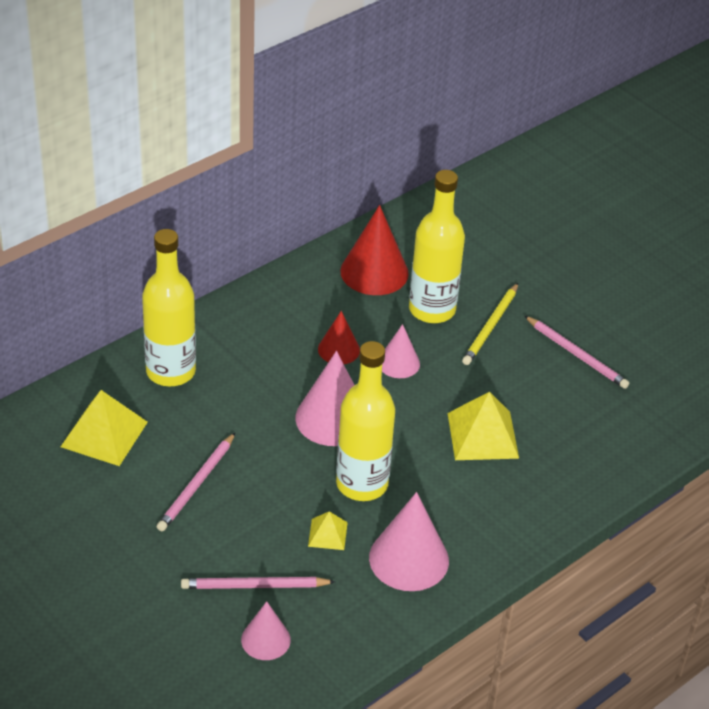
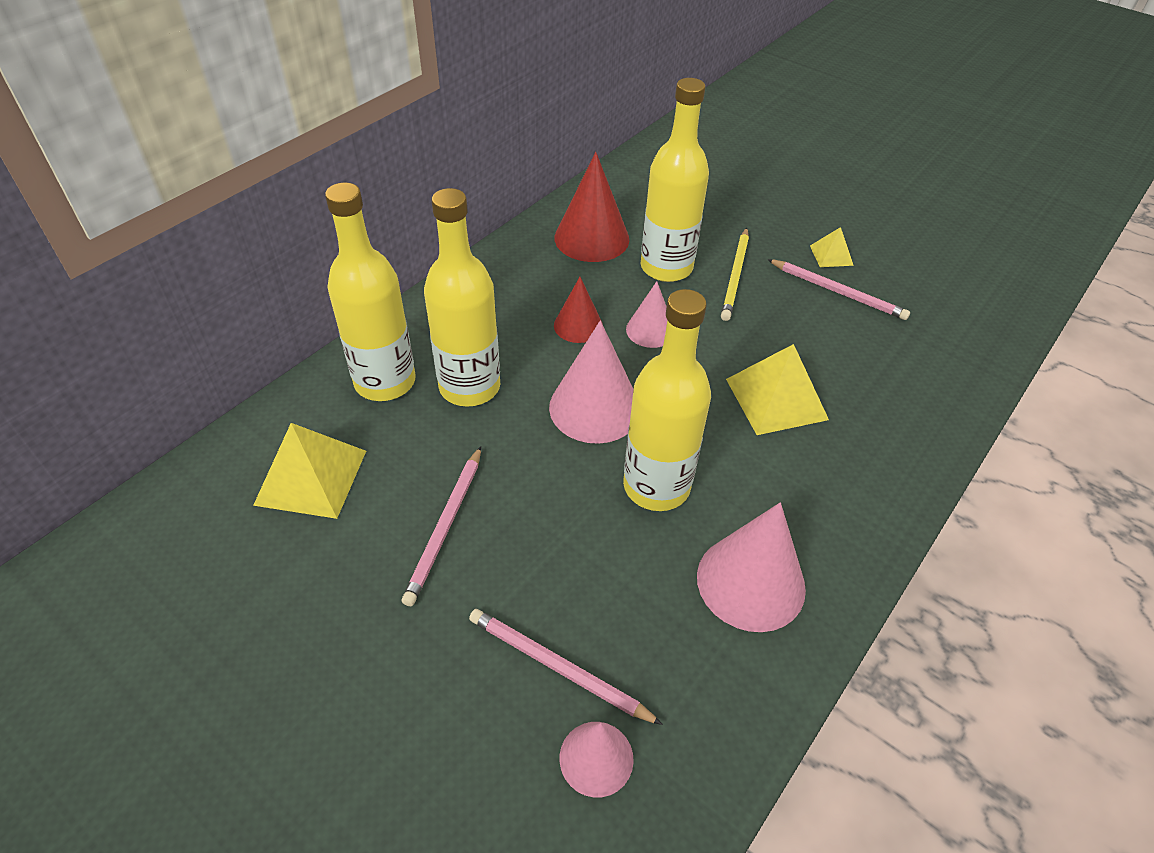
camera: 10 degrees left, 5 degrees up
(237, 386) = (469, 387): none -> yellow bottle
(255, 586) = (558, 668): pink pencil -> pink pencil turned 45 degrees clockwise
(328, 534) = (635, 566): yellow pyramid -> yellow pyramid (831, 255)

